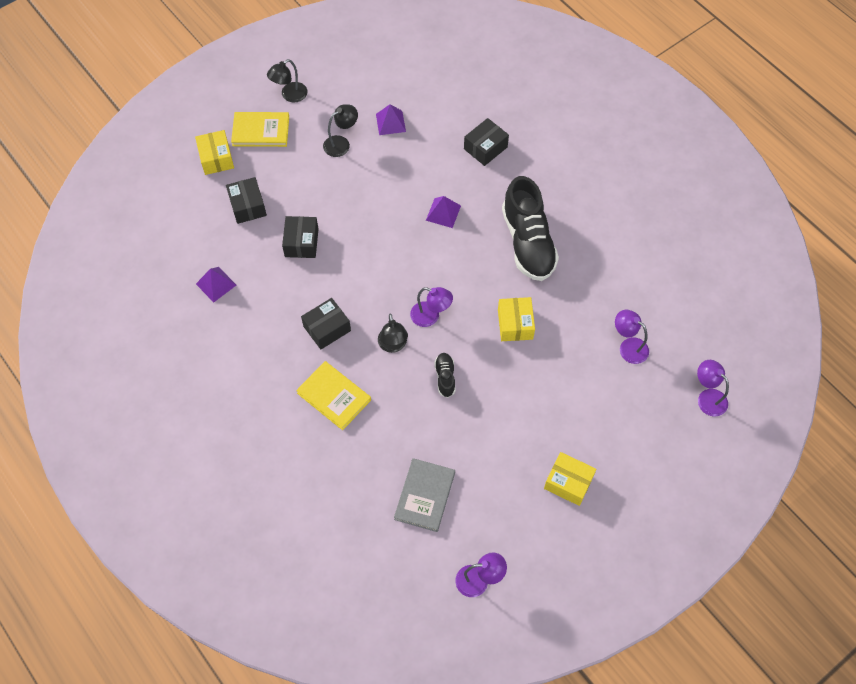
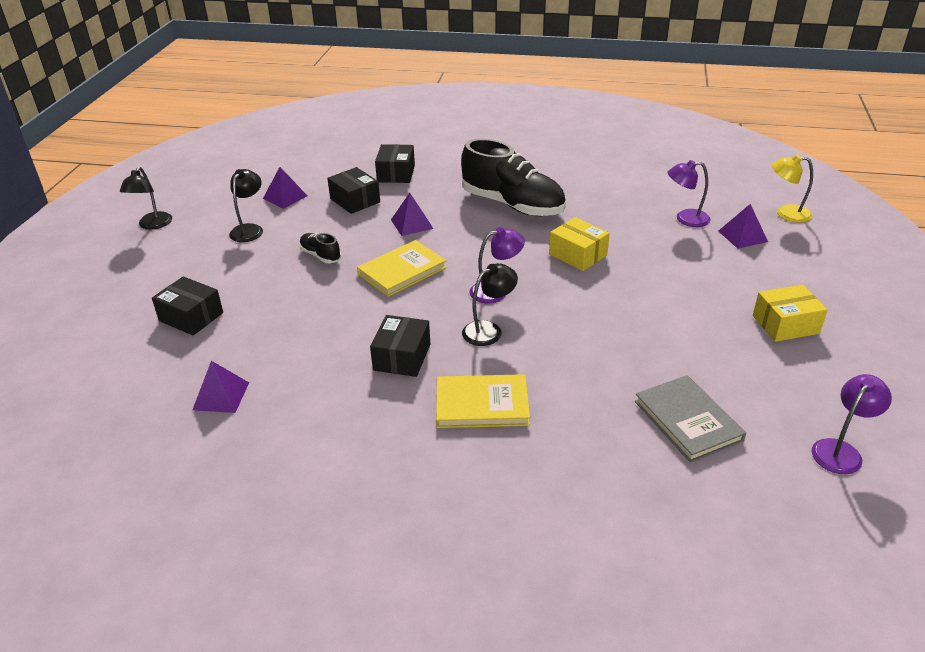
camera: 40 degrees left, 25 degrees down
(216, 158) = (109, 301): yellow box -> none
(261, 131) = (145, 260): yellow book -> yellow book (402, 271)
(301, 242) = (290, 311): black box -> black box (355, 200)
(393, 345) = (489, 330): black lamp -> black lamp turned 75 degrees counterclockwise
(445, 377) = (571, 322): black shoe -> black shoe (320, 255)
(645, 393) = (743, 236): none -> purple pyramid
(707, 397) = (786, 213): purple lamp -> yellow lamp

